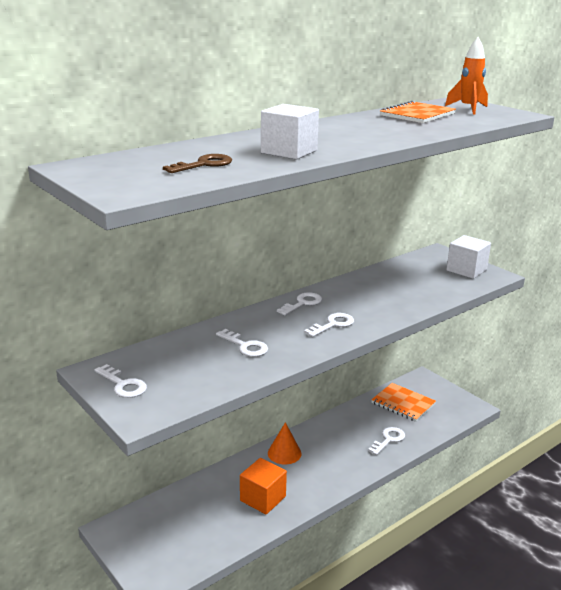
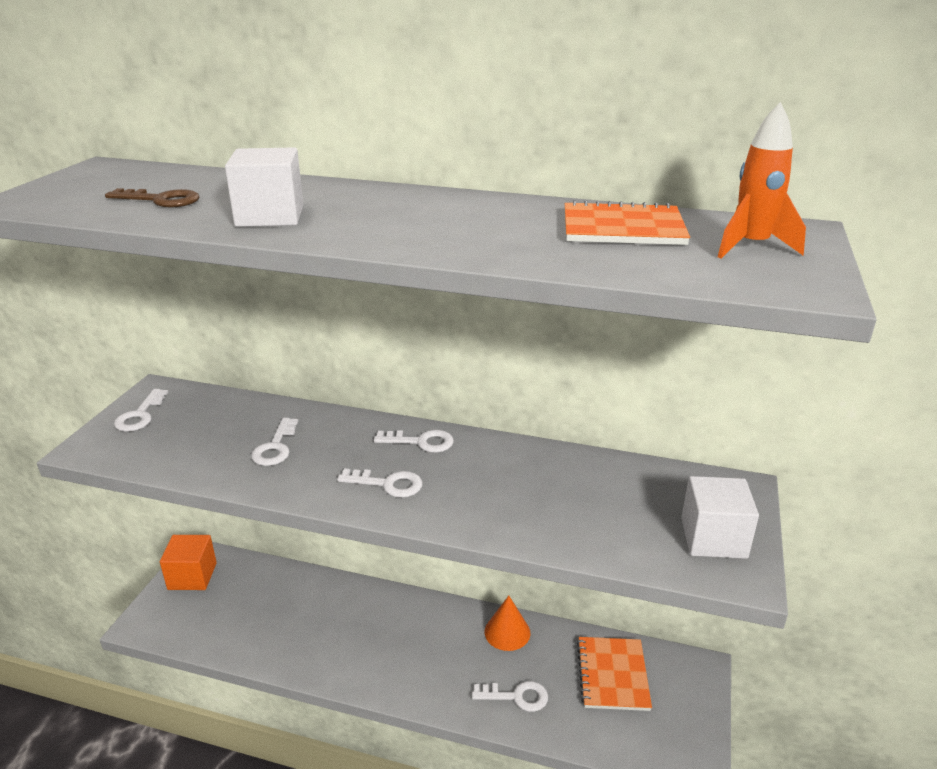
camera: 55 degrees right, 5 degrees up
(263, 498) = (312, 636): orange cube -> orange cube (192, 576)
(284, 453) = (403, 613): orange cone -> orange cone (507, 632)

